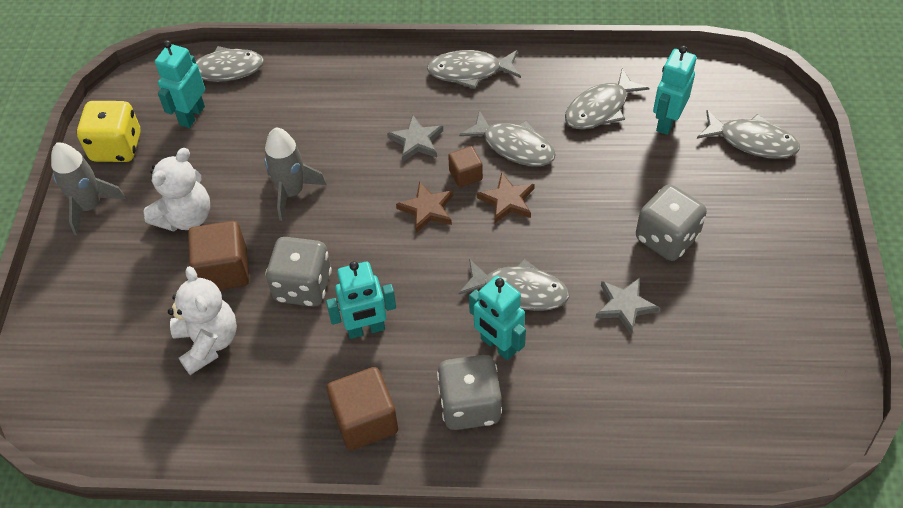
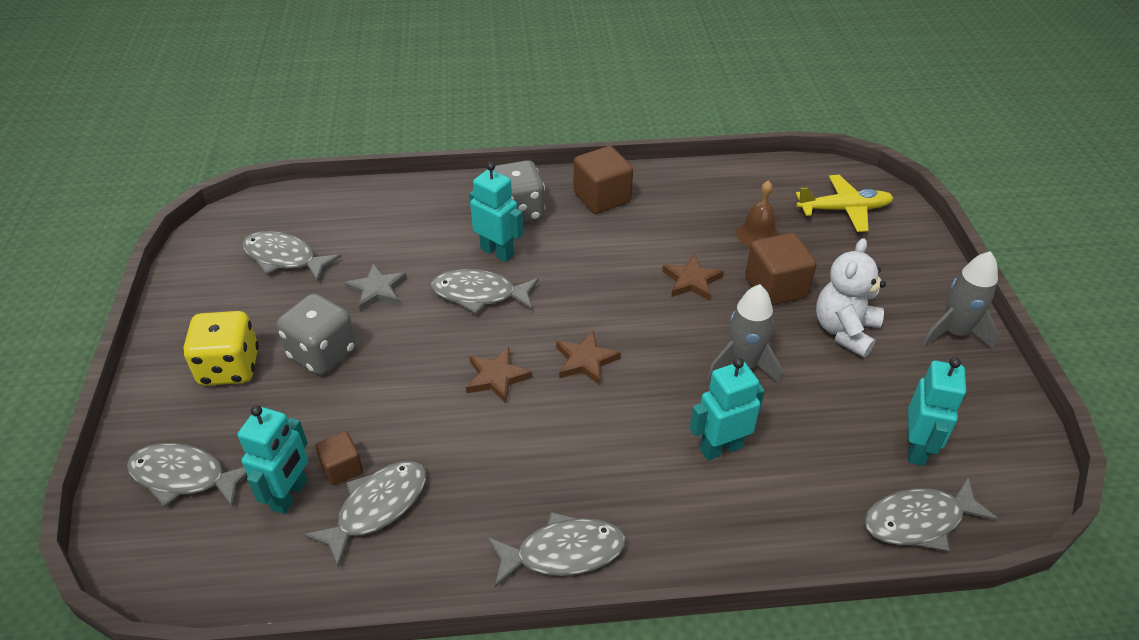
camera: 170 degrees right, 10 degrees down
(94, 369) = (843, 210): none -> yellow plane
(116, 147) = (978, 399): yellow dice -> yellow dice (229, 368)
(208, 342) = (758, 234): white teddy bear -> brown bell
(303, 286) = (691, 281): grey dice -> brown star
(366, 329) = (620, 254): turquoise robot -> turquoise robot (721, 448)
(416, 141) = (616, 439): grey star -> none
(465, 175) = (548, 402): brown cube -> brown cube (342, 468)
(514, 146) = (492, 443): grey fish -> grey fish (284, 258)

